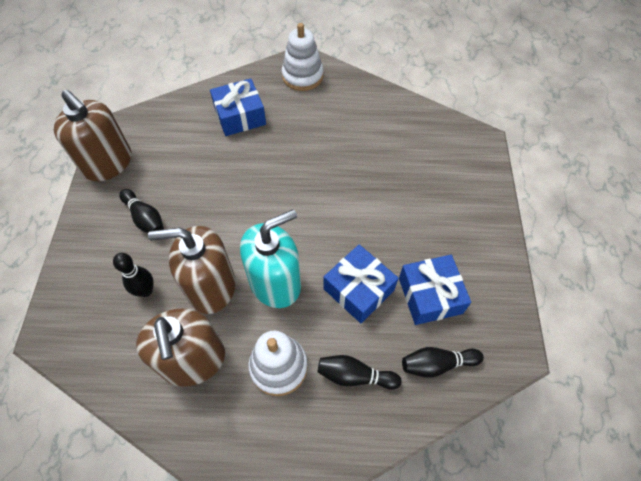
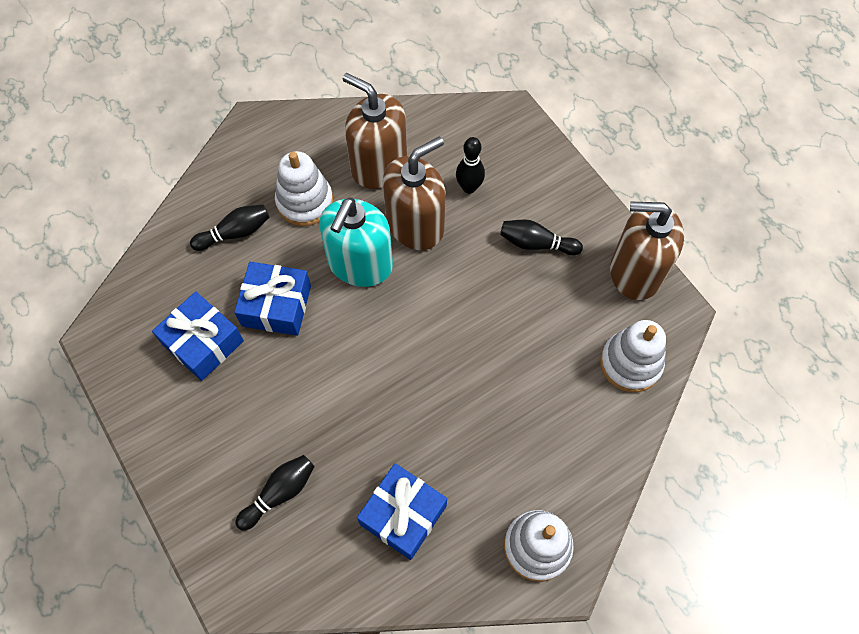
camera: 145 degrees right, 5 degrees up
(169, 120) = (630, 363): none -> white stacking toy
(240, 116) = (558, 425): blue gift -> blue gift (403, 515)
(437, 364) = (167, 284): black bowling pin -> black bowling pin (280, 493)

